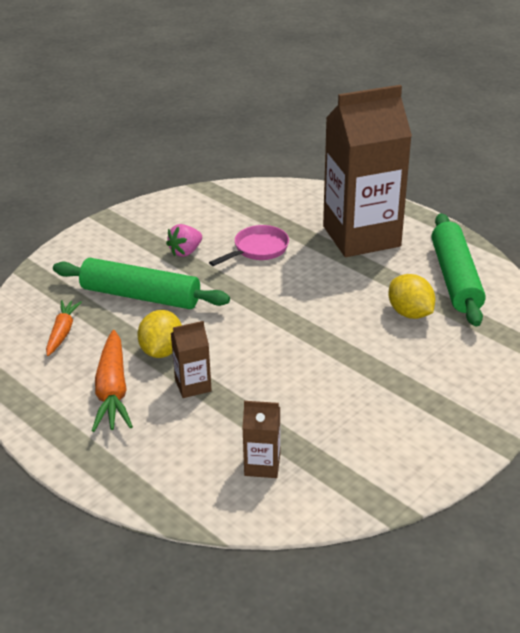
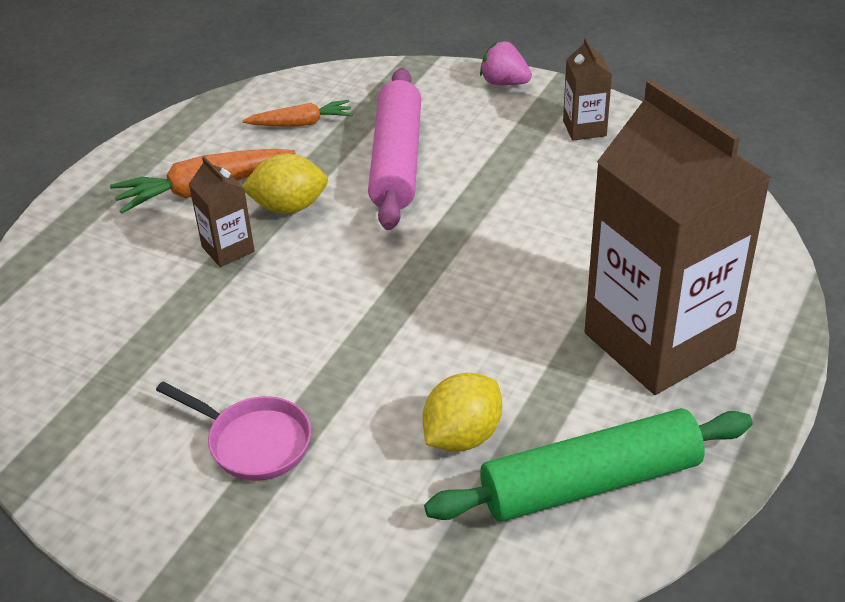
camera: 75 degrees right, 5 degrees up
(140, 296) = (396, 161): green rolling pin -> pink rolling pin
(185, 252) = (516, 172): pink strawberry -> pink strawberry (504, 82)
(258, 249) = (557, 237): pink pan -> pink pan (253, 442)
(262, 465) = (90, 342): brown carton -> brown carton (584, 128)

